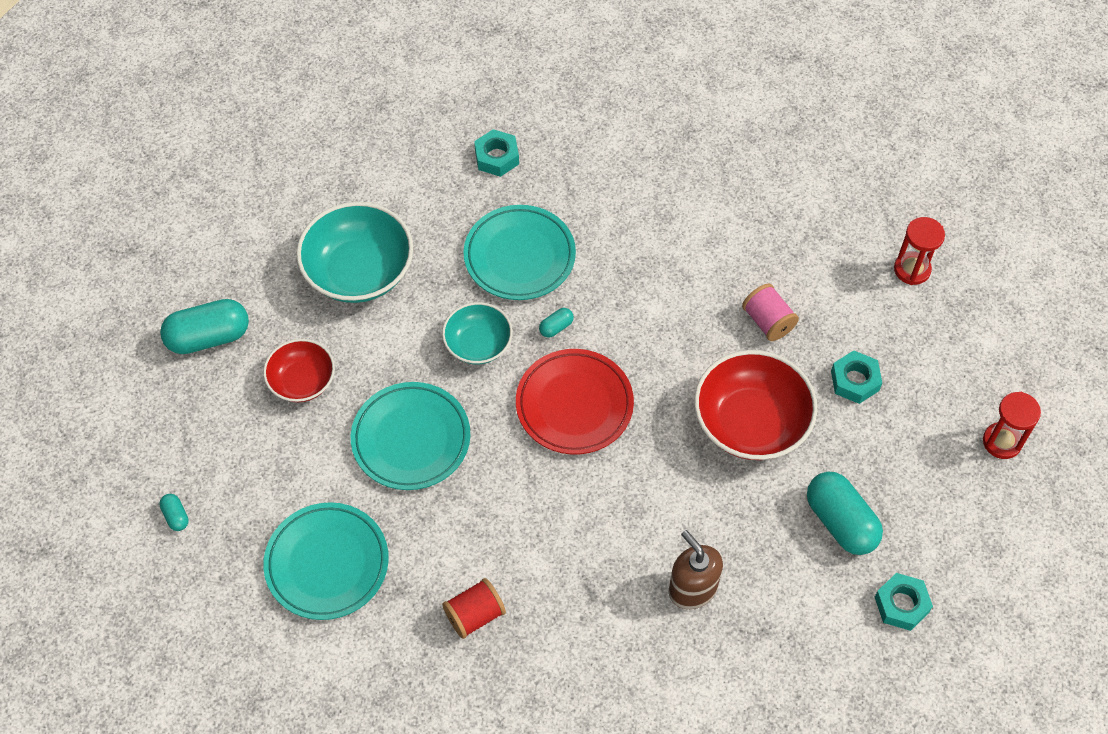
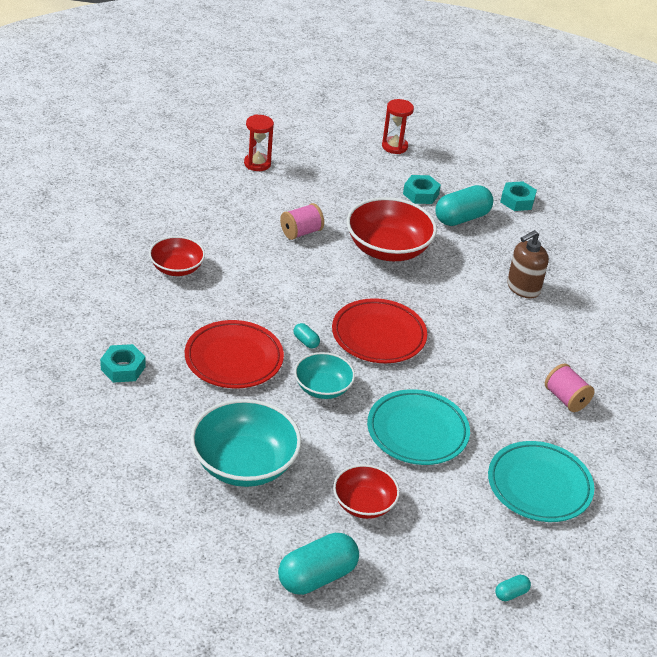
camera: 95 degrees left, 20 degrees down
(208, 337) = (317, 576): turquoise capsule -> turquoise capsule turned 75 degrees clockwise
(475, 615) = (565, 399): red spool -> pink spool
(519, 256) = (234, 359): turquoise plate -> red plate
(673, 194) = (176, 268): none -> red bowl
(855, 381) = (351, 199): turquoise nut -> turquoise nut (421, 194)

